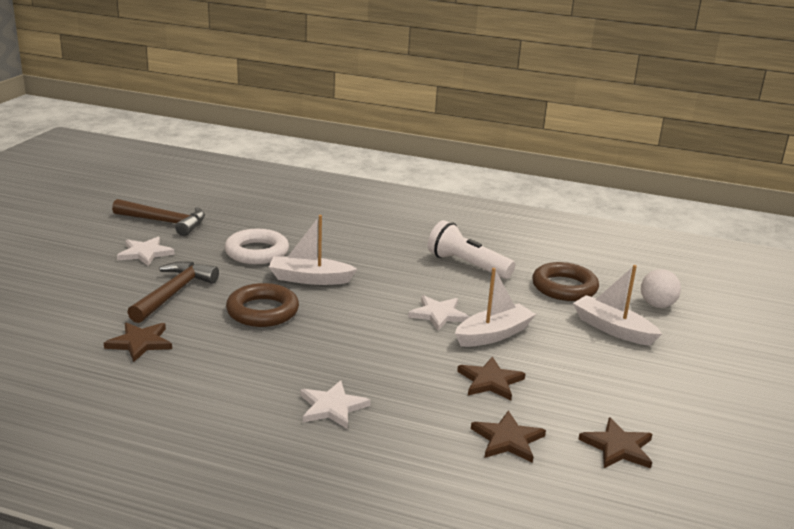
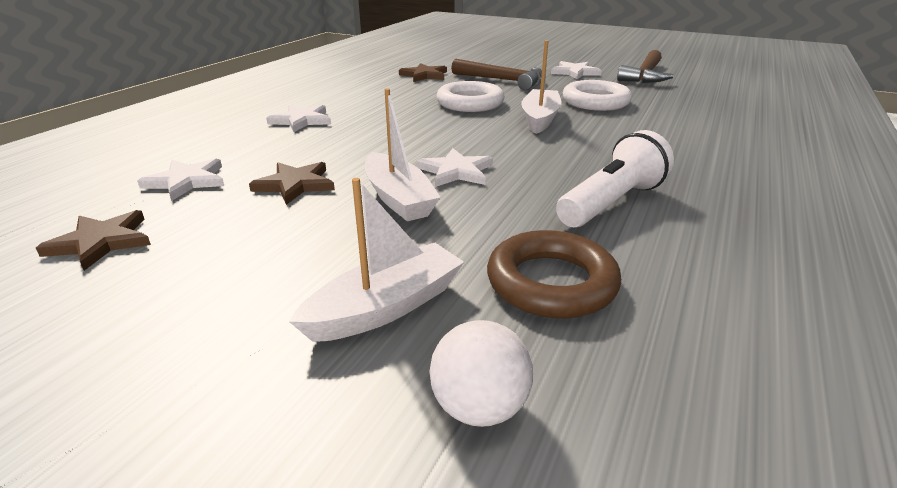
camera: 100 degrees right, 5 degrees up
(262, 311) = (470, 103): brown ring -> white ring
(507, 440) = (186, 181): brown star -> white star

